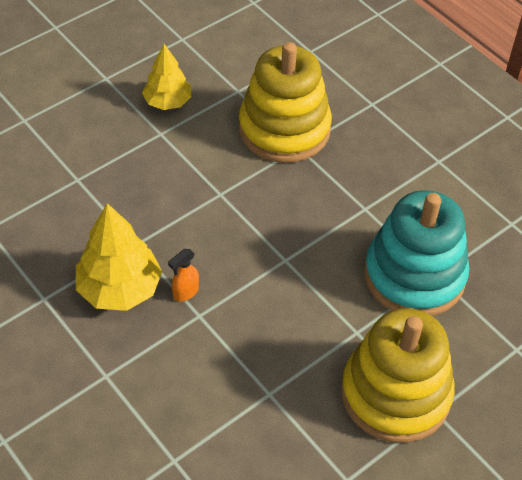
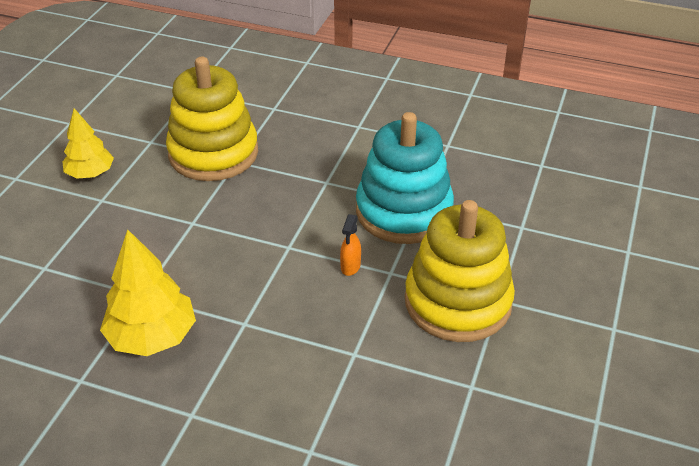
camera: 30 degrees left, 10 degrees down
(185, 292) = (218, 311): orange spray bottle -> orange spray bottle (350, 267)

